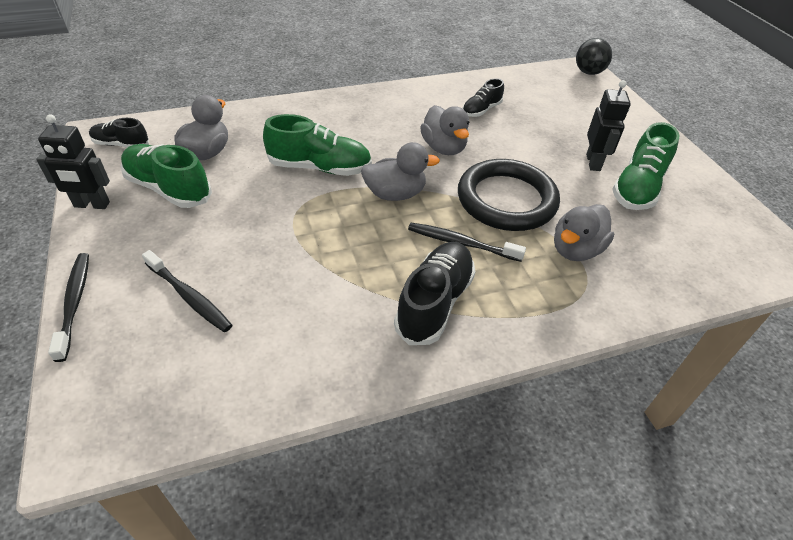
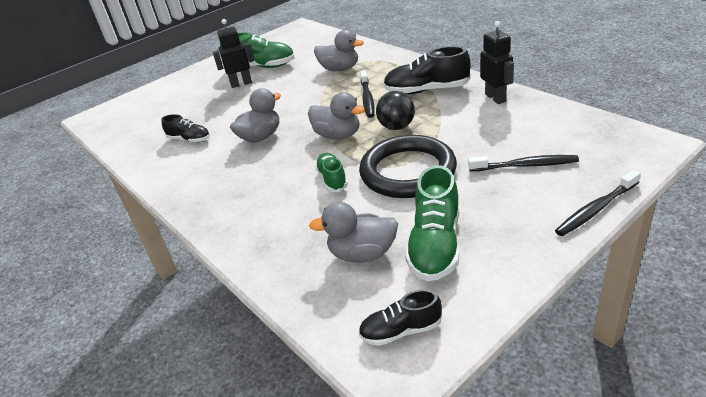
camera: 105 degrees left, 10 degrees down
(92, 205) = (505, 279): black robot -> black robot (495, 98)
(121, 144) = (401, 330): black shoe -> black shoe turned 90 degrees clockwise
(189, 297) = (525, 165): black toothbrush -> black toothbrush turned 75 degrees clockwise
(319, 167) = (332, 179): green shoe -> green shoe, size x0.59
(395, 194) = (338, 135): grey duck -> grey duck turned 150 degrees clockwise
(506, 200) = (309, 98): black ring -> black ring (408, 171)
(588, 72) = (99, 114): black ball -> black ball (397, 127)

